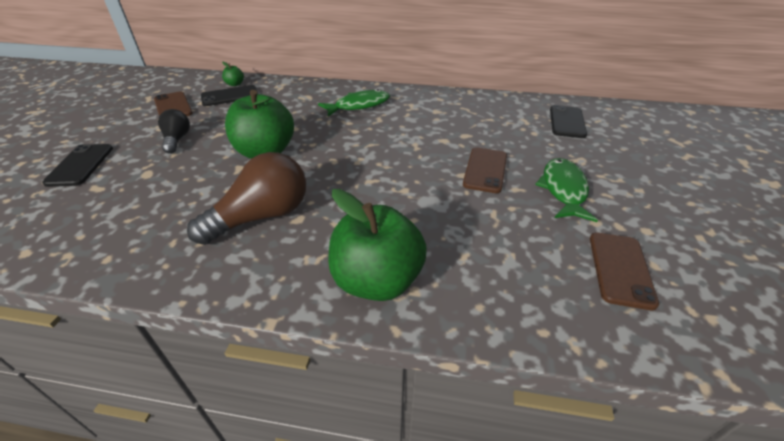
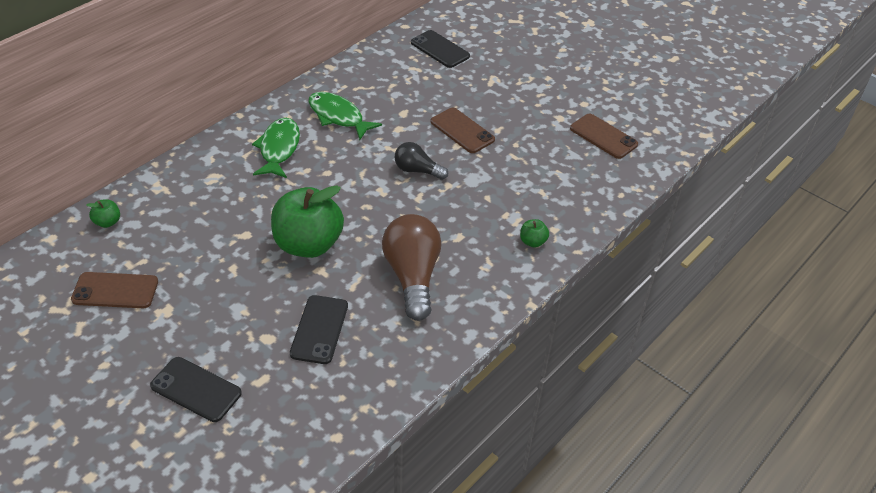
camera: 60 degrees left, 5 degrees up
(177, 140) = (213, 303): black light bulb -> black light bulb (417, 170)
(230, 96) = (141, 235): black phone -> black phone (319, 329)
(377, 280) = (532, 242): green apple -> green apple, size x0.41
(563, 190) = (518, 109): green fish -> green fish (338, 116)

